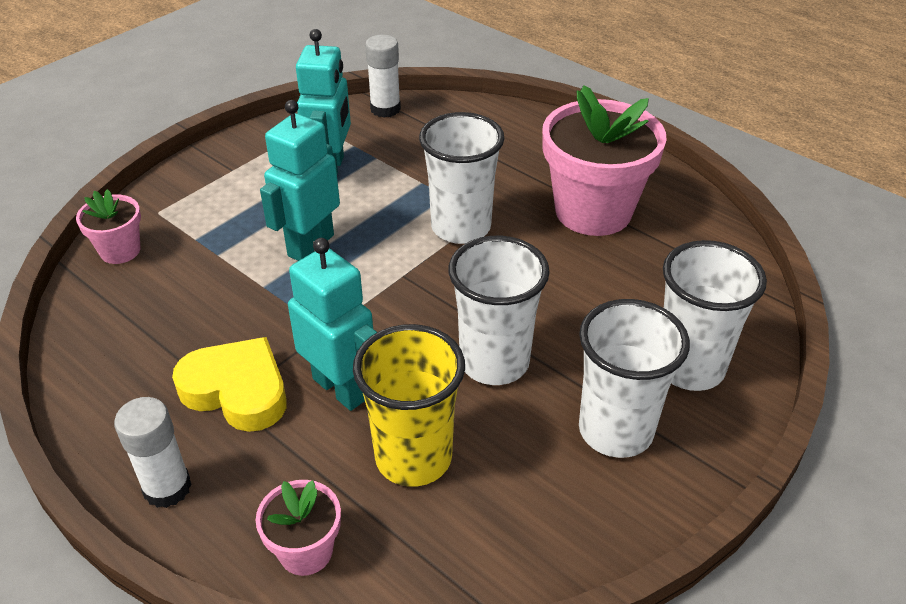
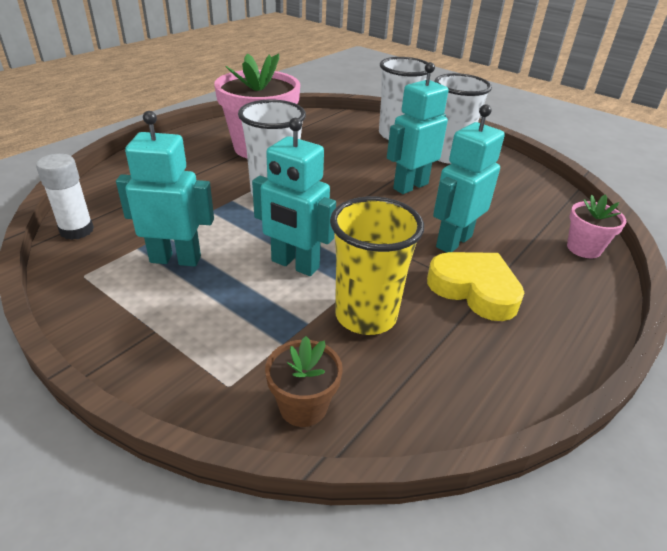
camera: 95 degrees left, 5 degrees down
(120, 251) = (303, 406): pink flower pot -> brown flower pot
(167, 488) = (579, 314): white glue stick -> none
(237, 390) = (474, 289): yellow heart -> yellow heart turned 105 degrees clockwise
(413, 458) = (497, 213): yellow cup -> yellow cup (365, 316)
(494, 362) = (410, 186): white cup -> turquoise robot

